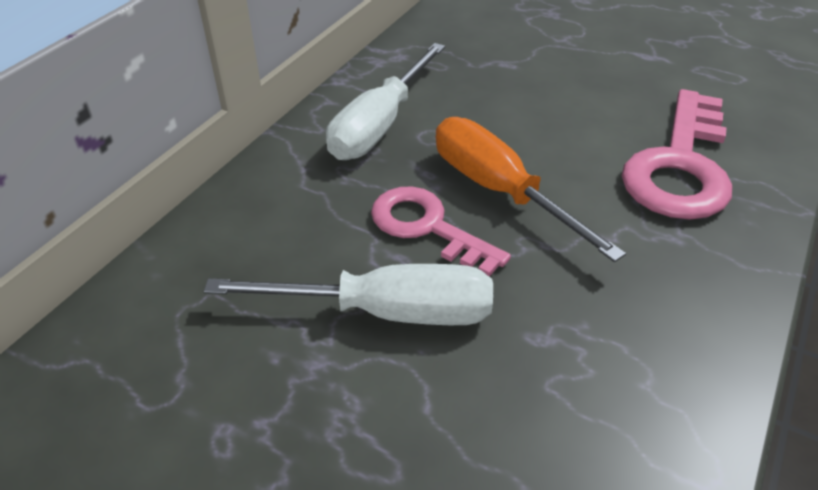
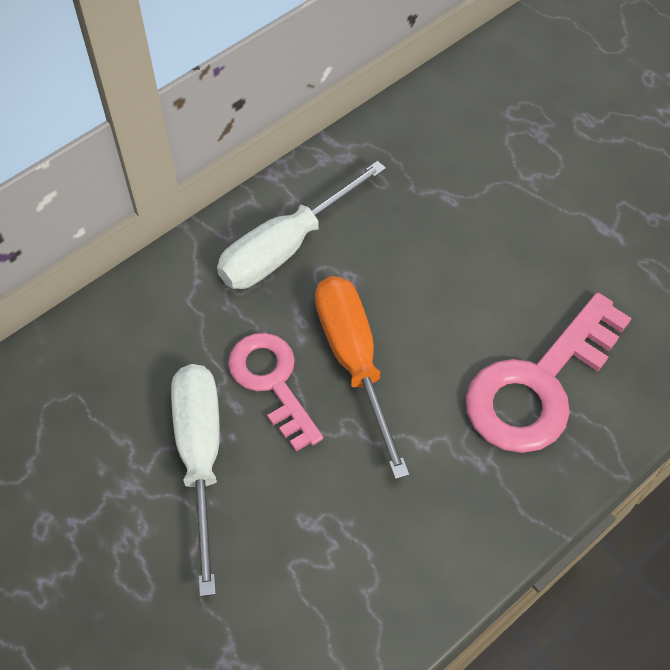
camera: 20 degrees right, 15 degrees up
(386, 312) = (200, 457): white screwdriver -> white screwdriver turned 120 degrees counterclockwise

